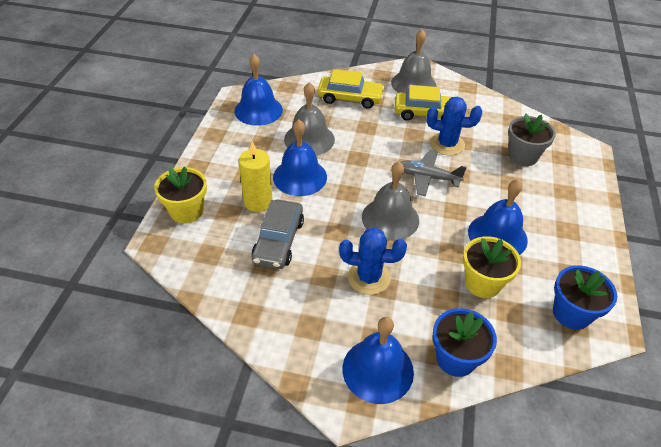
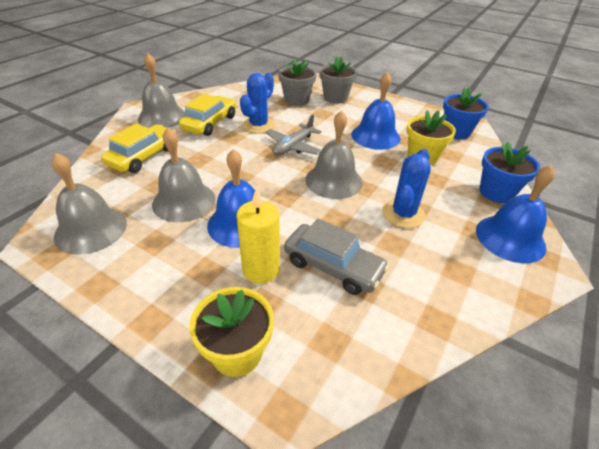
camera: 70 degrees left, 5 degrees down
(258, 110) = (91, 229): blue bell -> grey bell
(558, 185) = (335, 98): none -> grey flower pot

